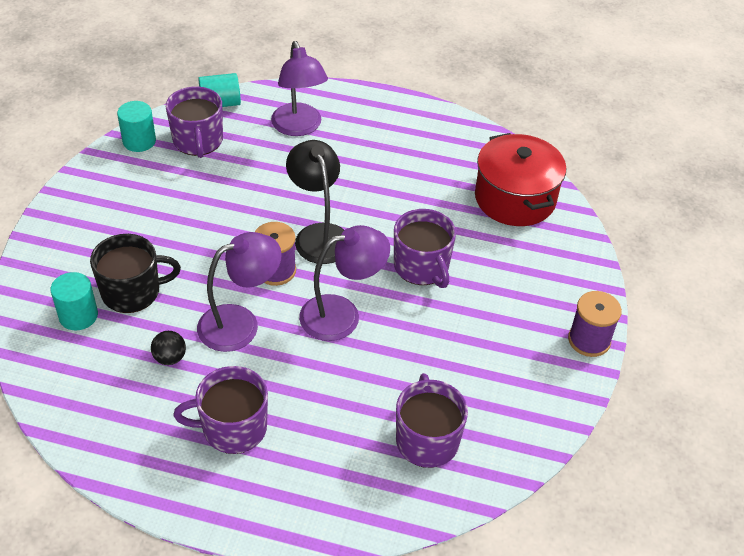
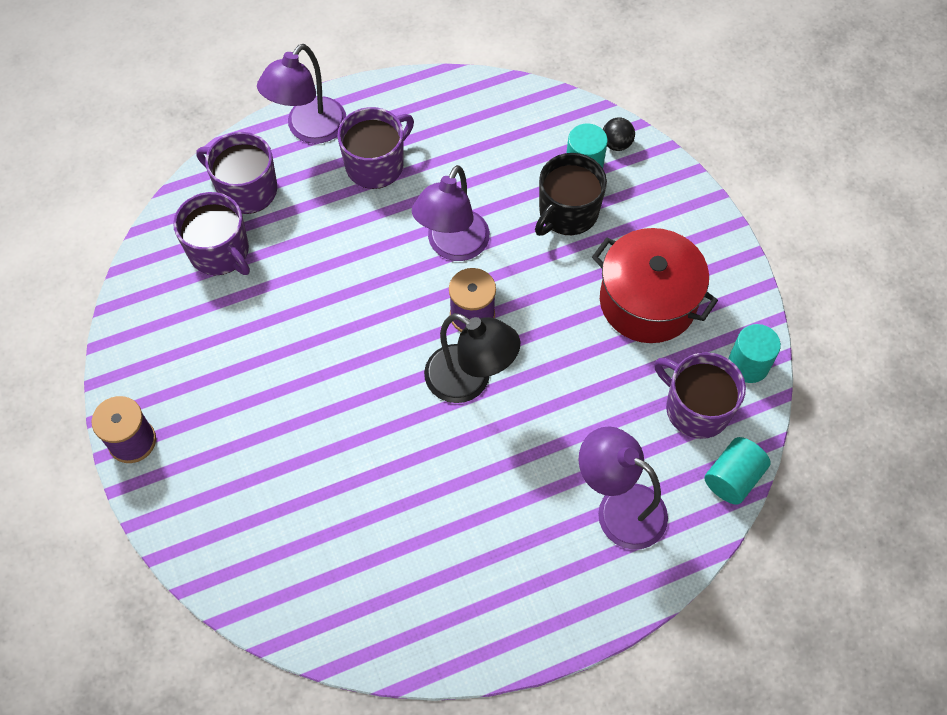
camera: 145 degrees right, 15 degrees up
(170, 358) = (477, 182): black ball -> black ball (616, 144)
(342, 314) = (376, 313): purple lamp -> purple lamp (309, 129)
(422, 267) = (344, 414): purple mug -> purple mug (246, 189)
(515, 198) = (310, 578): red pot -> red pot (647, 301)

